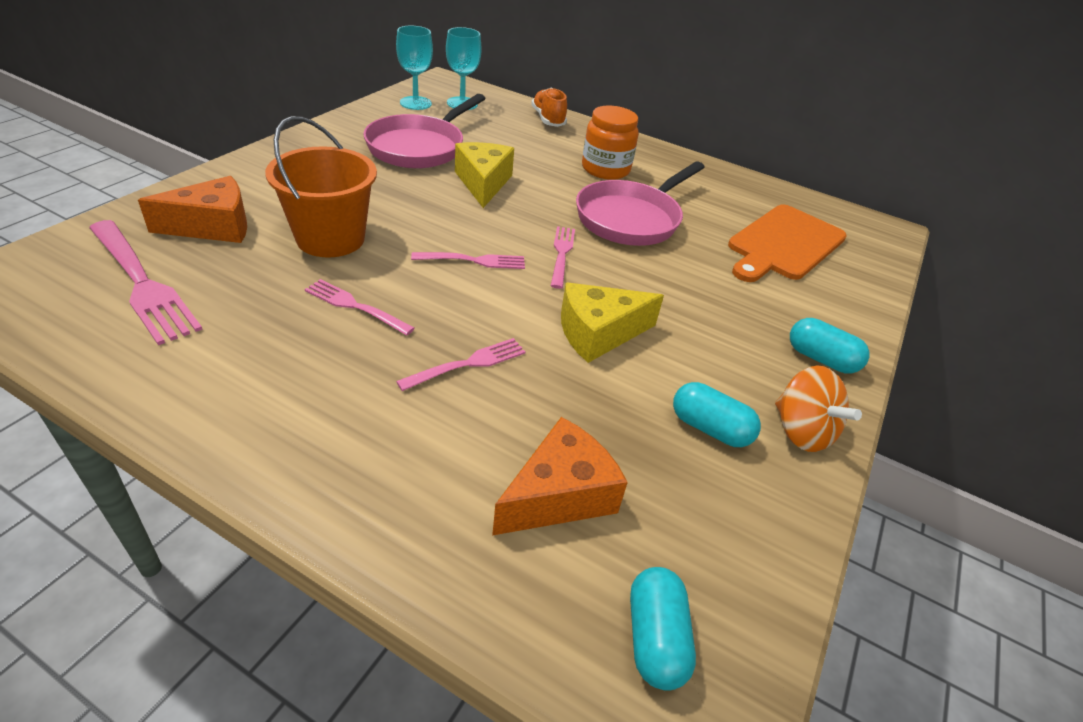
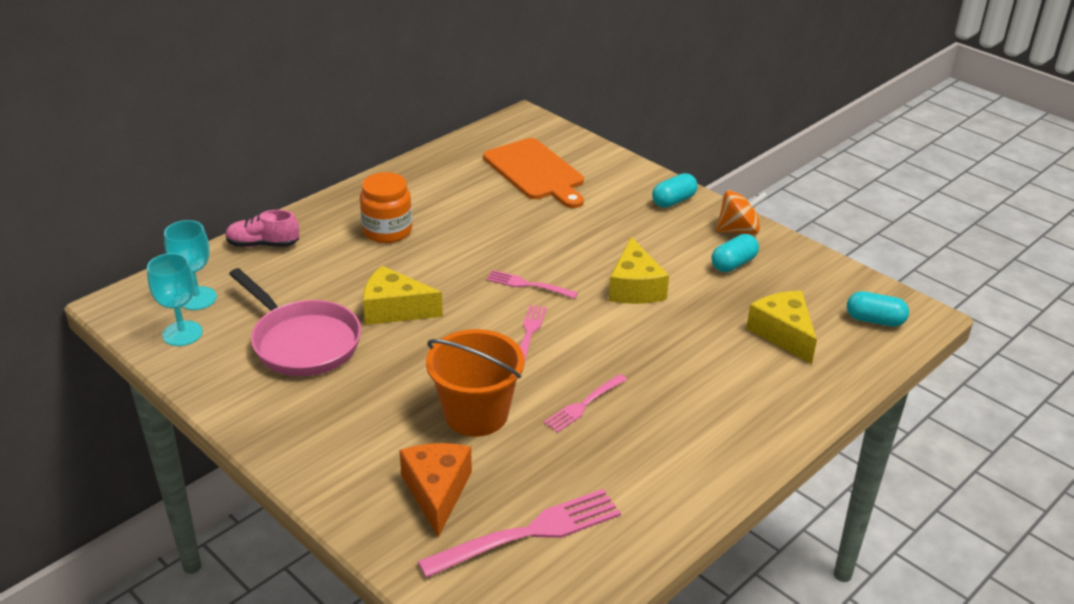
camera: 70 degrees left, 5 degrees down
(468, 364) = (662, 354): pink fork -> none
(548, 119) = (263, 244): orange shoe -> pink shoe
(559, 495) = (783, 334): orange cheese -> yellow cheese
(631, 218) = (480, 236): pink pan -> none

